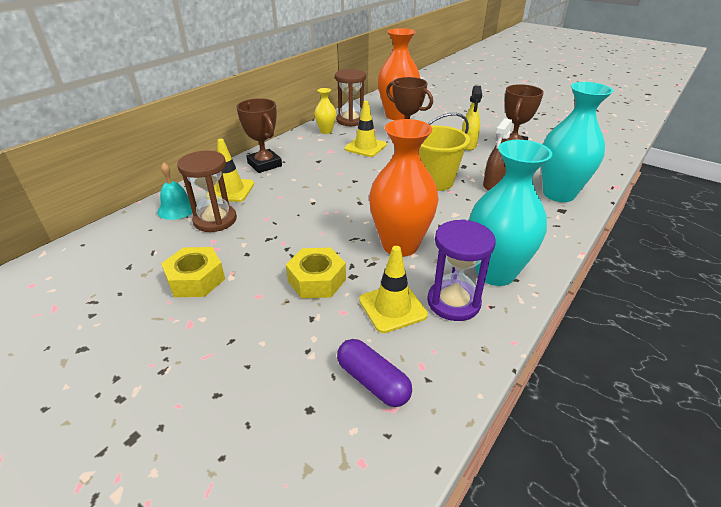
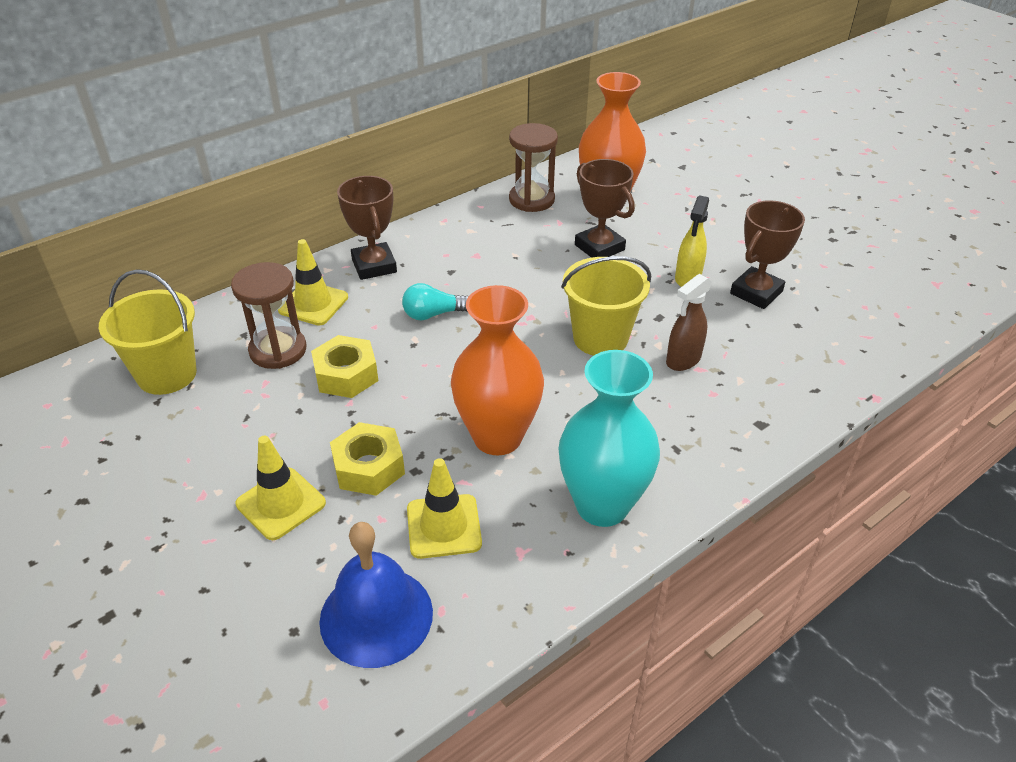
camera: 15 degrees right, 5 degrees up
(131, 248) = (167, 374): none -> yellow bucket
(177, 209) = (237, 323): turquoise bell -> none
(196, 279) = (227, 436): yellow nut -> yellow nut (346, 375)
(318, 184) = (433, 314): none -> turquoise light bulb
(326, 131) = (485, 216): yellow vase -> none
(365, 147) = (529, 256): yellow traffic cone -> yellow traffic cone (281, 503)
(373, 381) = (376, 616): purple capsule -> blue bell
(453, 302) = (523, 536): purple hourglass -> none
(558, 194) = (774, 394): turquoise vase -> none

